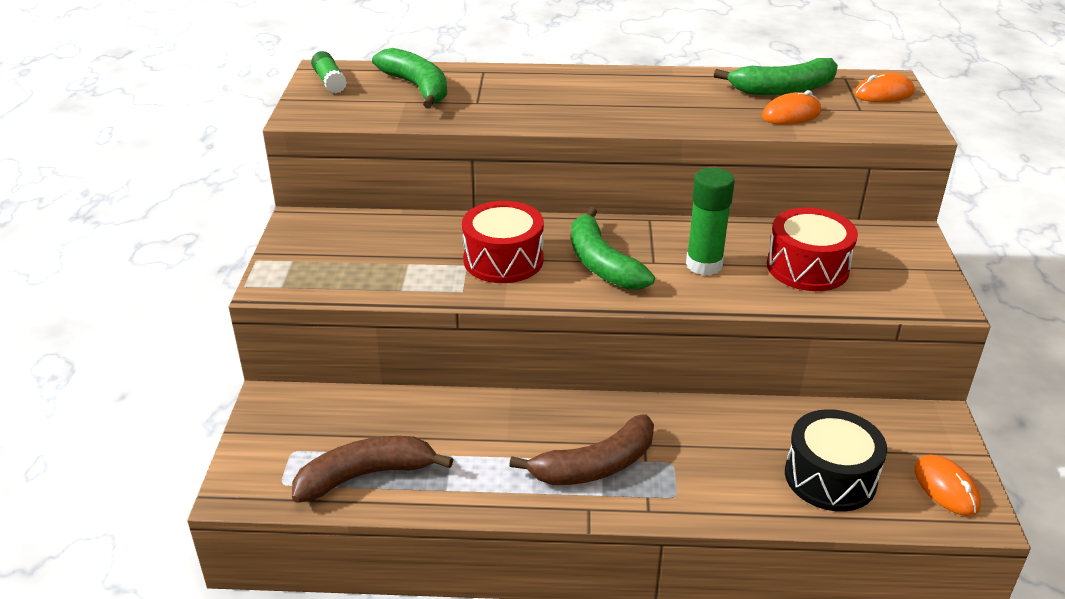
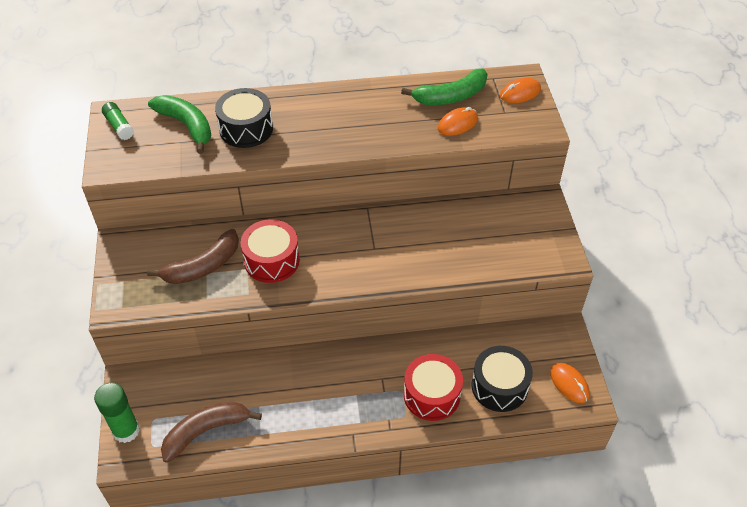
camera: 10 degrees left, 15 degrees up
(495, 96) = (246, 129): none -> black drum
(595, 466) = (352, 400): brown banana -> brown banana (203, 266)
(601, 263) = (339, 255): green banana -> none
(704, 265) = (408, 246): green glue stick -> green glue stick (126, 431)
(807, 267) = (476, 239): red drum -> red drum (432, 395)

